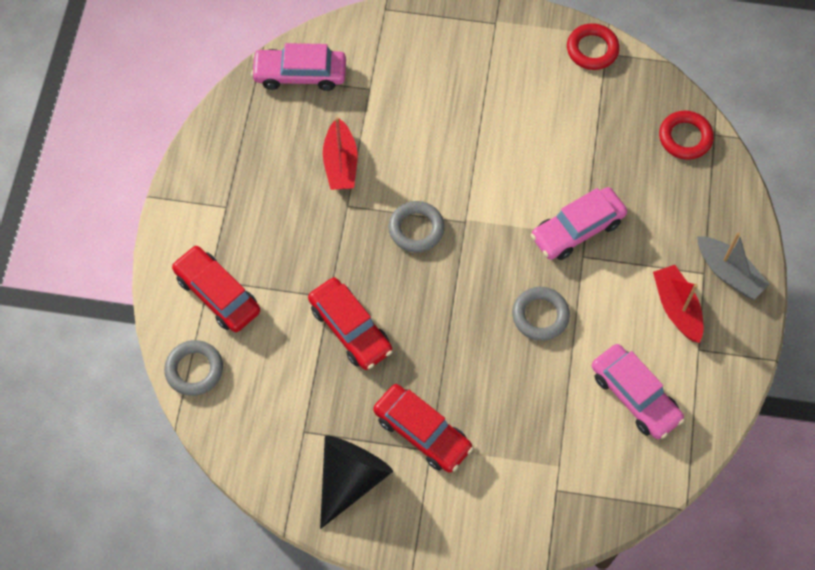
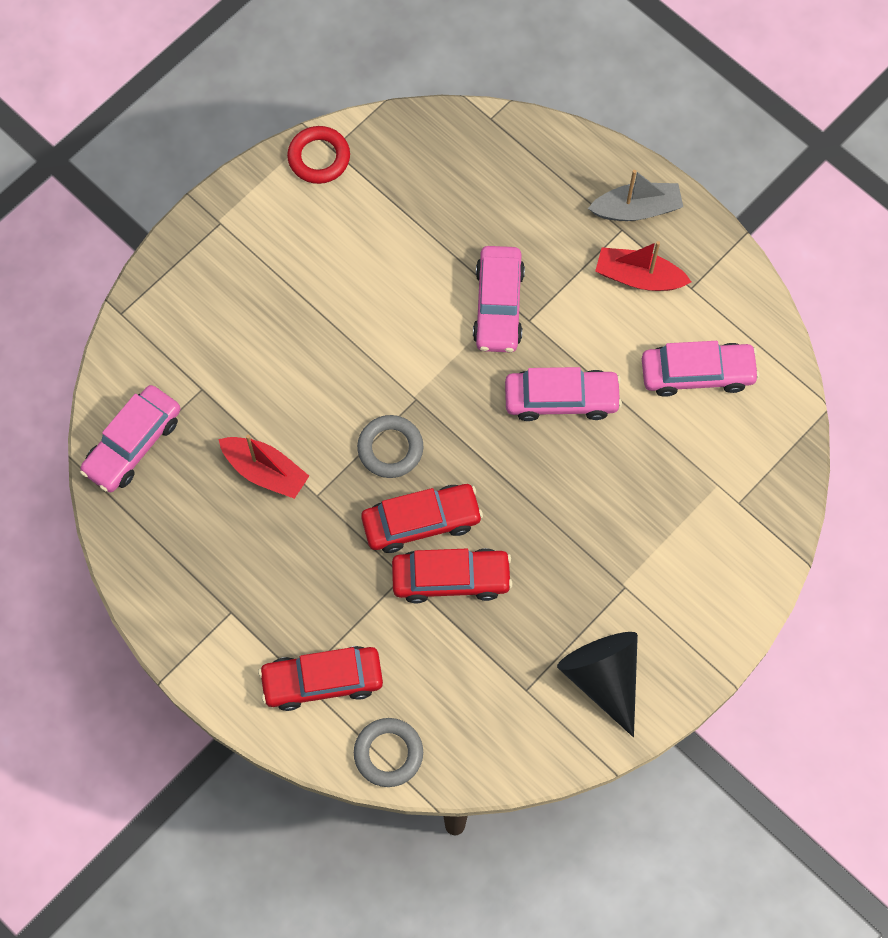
camera: 55 degrees left, 5 degrees up
(422, 432) = (602, 582): red car -> red car (421, 522)
(540, 315) = (561, 399): grey ring -> pink car
(685, 137) = (475, 145): red ring -> none

